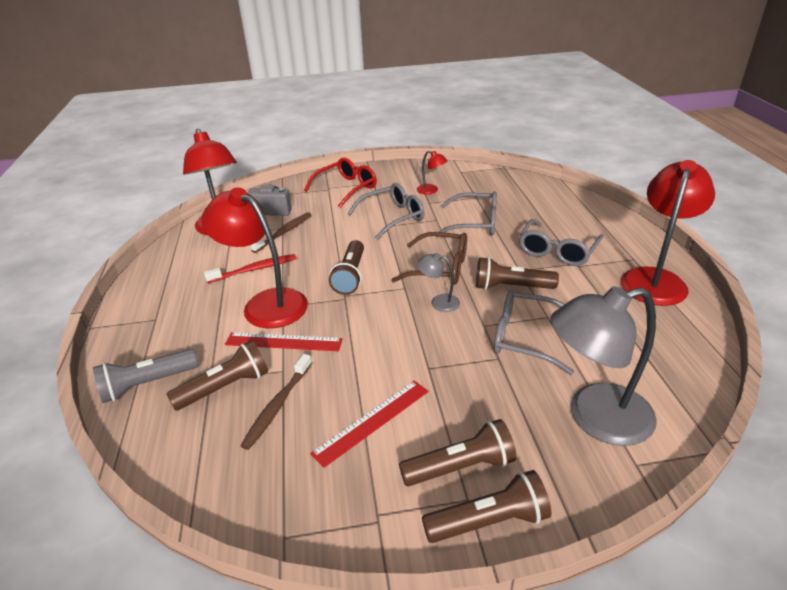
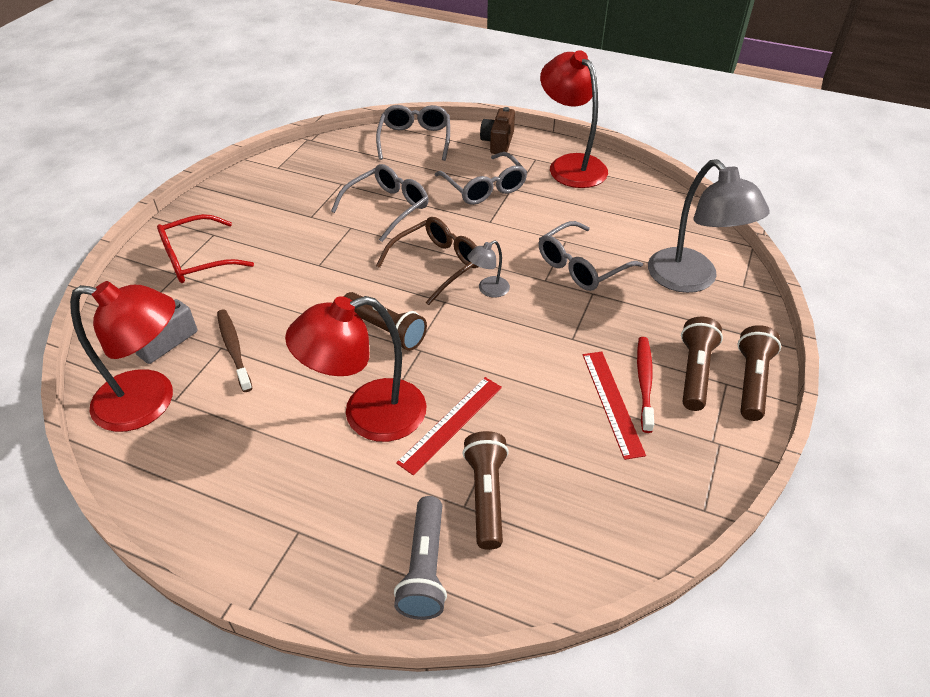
camera: 60 degrees left, 10 degrees up
(254, 269) = (287, 403): red toothbrush -> red toothbrush (644, 382)
(277, 406) = (545, 462): brown toothbrush -> none
(346, 188) = (197, 259): red glasses -> red glasses turned 105 degrees counterclockwise
(393, 217) = (308, 253): grey glasses -> grey glasses (415, 139)
(431, 190) = (289, 204): red lamp -> none
(511, 287) = (509, 238): brown flashlight -> none
(595, 418) = (691, 280): grey lamp -> grey lamp turned 45 degrees counterclockwise
(624, 233) = (498, 142): none -> brown camera

